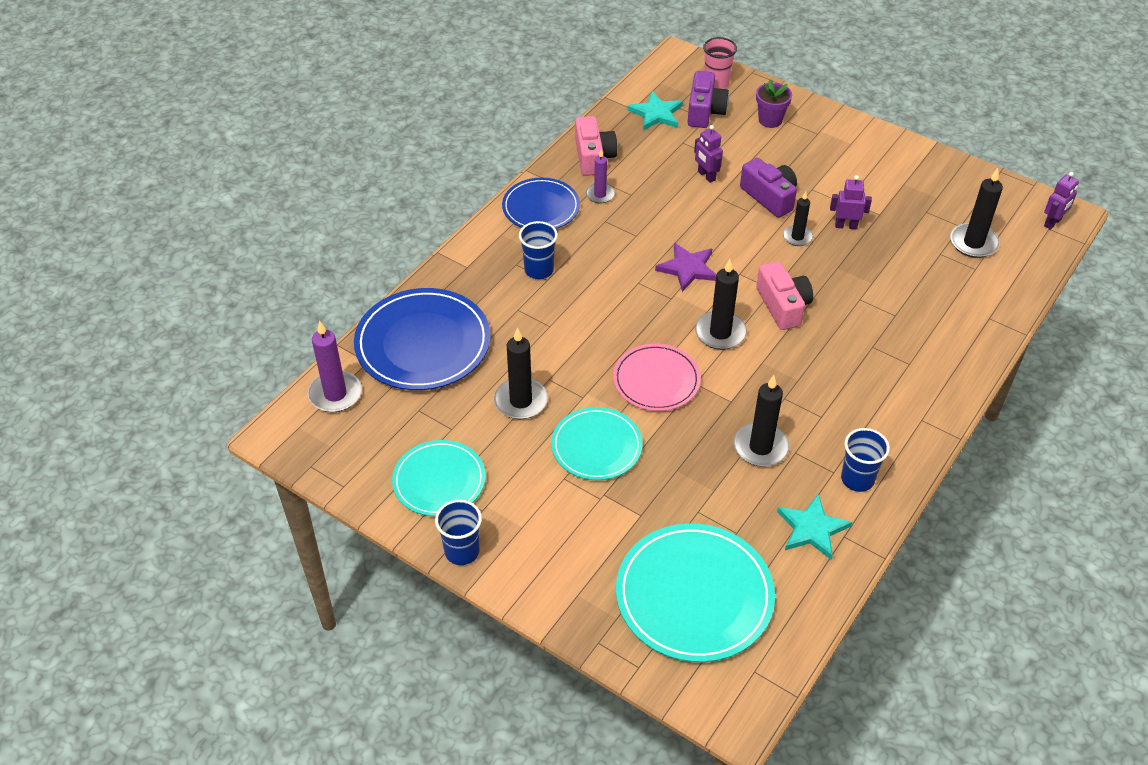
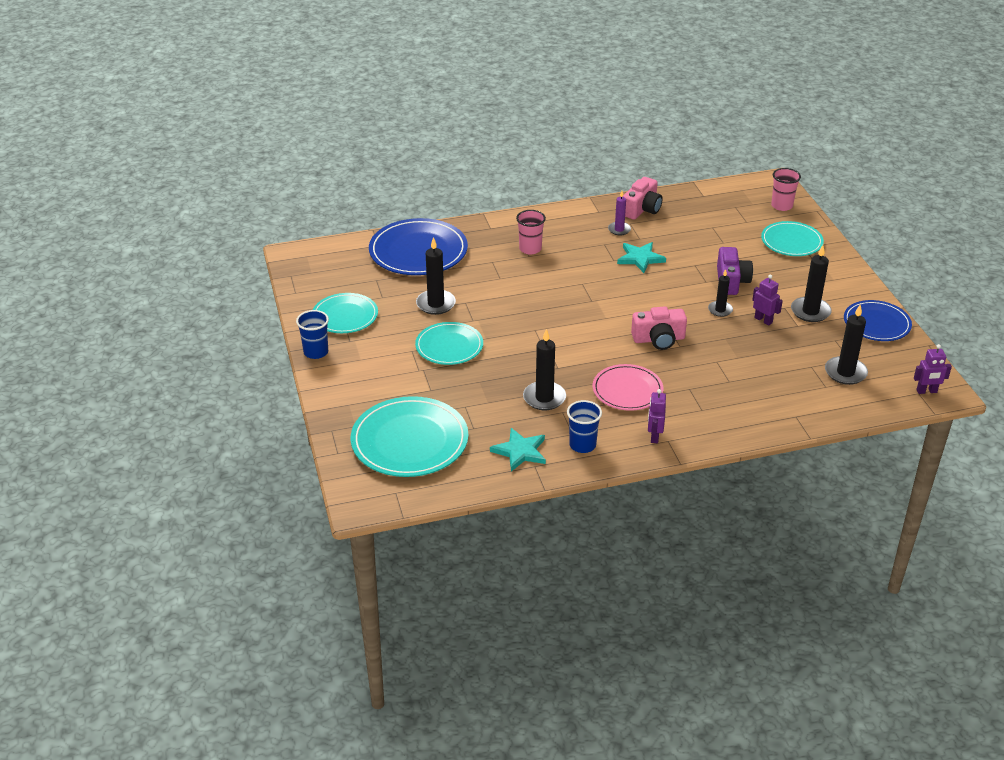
camera: 40 degrees right, 10 degrees down
(335, 394) = (343, 251): purple candle -> none
(539, 270) = (530, 249): blue cup -> pink cup
(541, 207) = (573, 219): blue plate -> blue plate (876, 323)
(656, 114) = (715, 205): turquoise star -> turquoise star (640, 258)
(656, 380) = (526, 334): pink plate -> pink plate (627, 390)
(688, 268) = (623, 291): purple star -> none
(705, 111) = (751, 217): purple camera -> none
(706, 176) = (703, 251): purple robot -> purple robot (654, 436)
(720, 333) = (598, 332): black candle -> black candle (810, 311)
(770, 120) = (791, 241): purple flower pot -> turquoise plate
(783, 306) = (658, 339): pink camera -> pink camera turned 60 degrees clockwise

